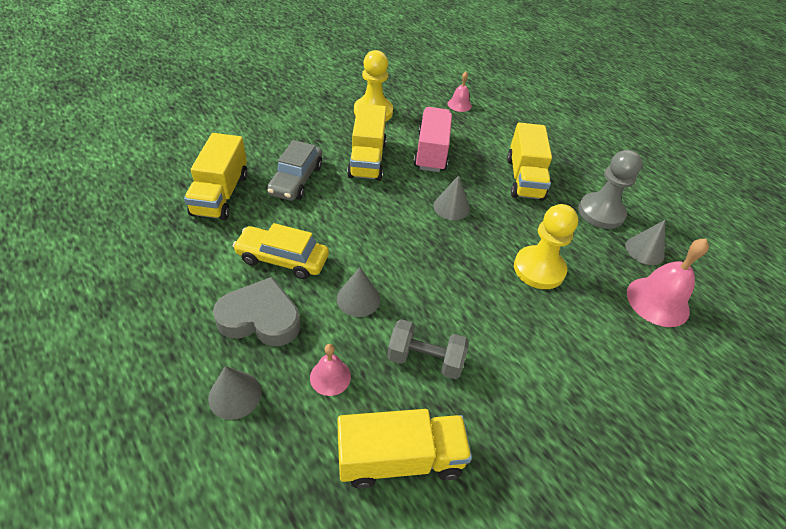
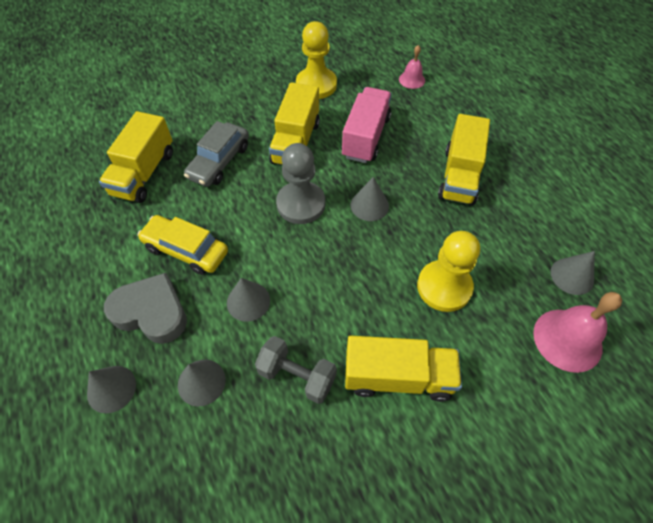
camera: 15 degrees right, 10 degrees up
(330, 377) = (201, 382): pink bell -> grey cone
(400, 458) = (246, 476): yellow truck -> yellow truck (398, 377)
(601, 212) = (535, 225): grey pawn -> grey pawn (301, 204)

